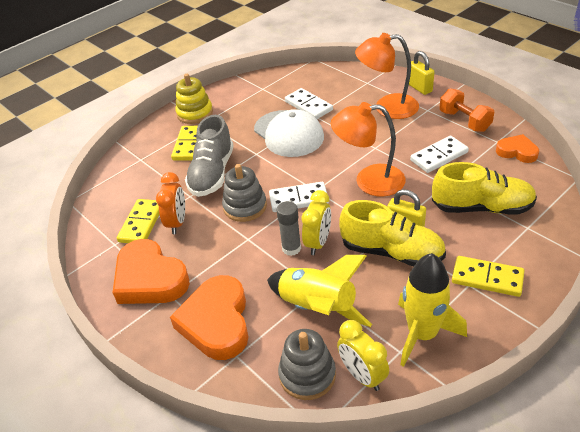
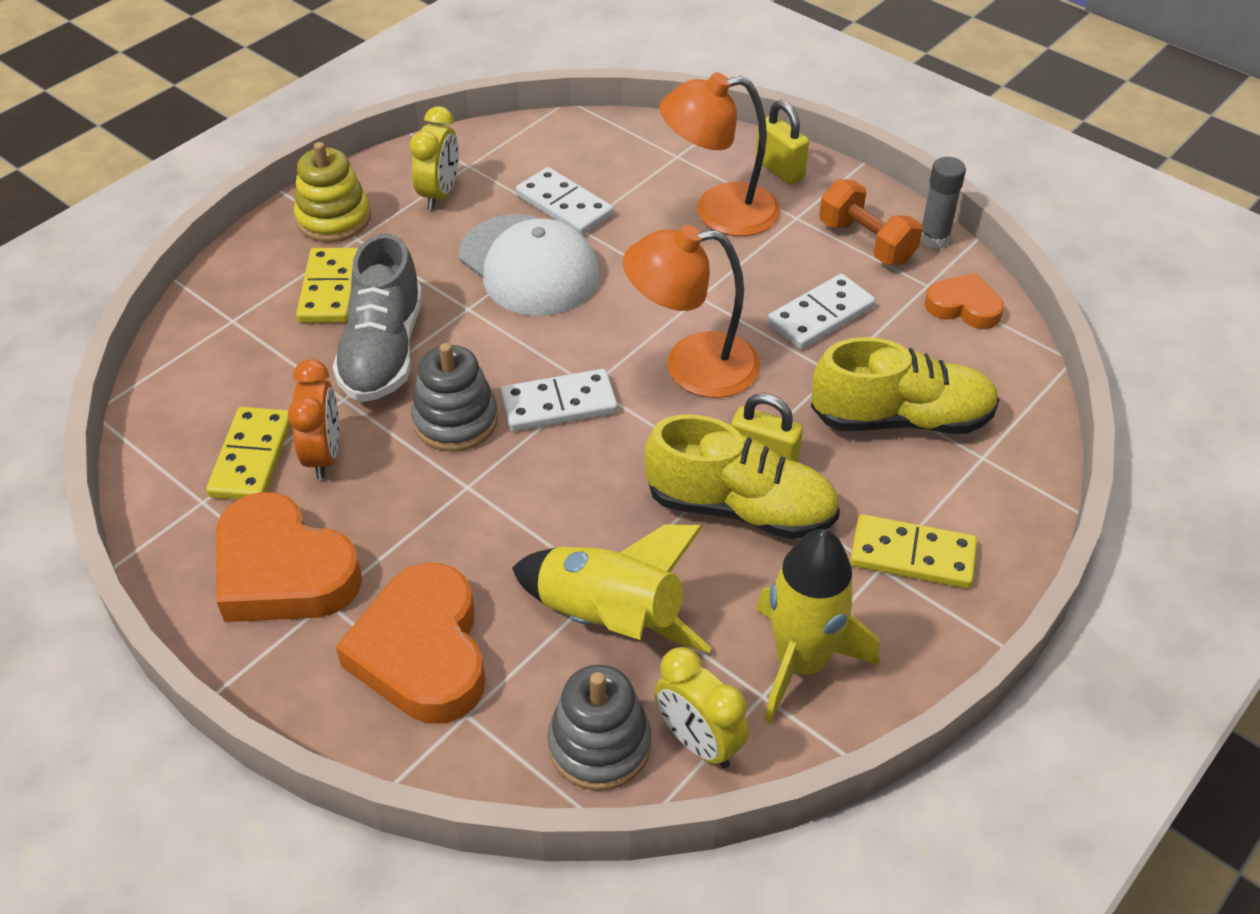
camera: 10 degrees left, 5 degrees up
(291, 248) = (552, 504): grey glue stick -> grey glue stick (934, 238)
(318, 243) = (602, 492): yellow clock -> yellow clock (439, 194)

